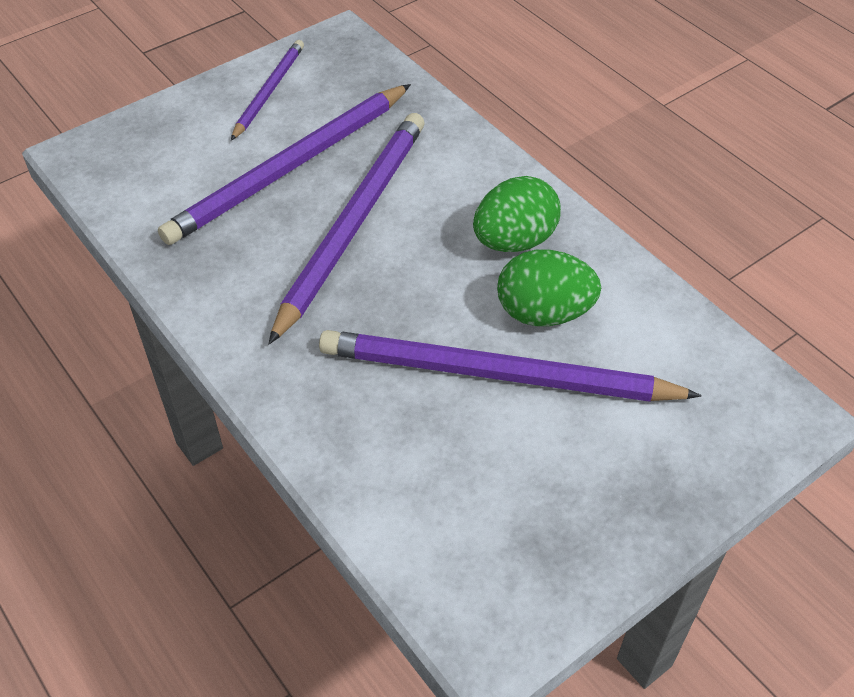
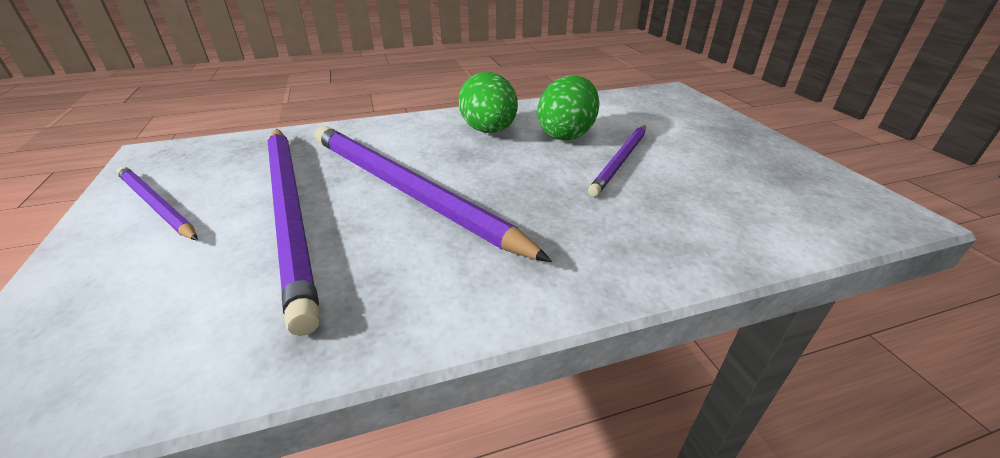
camera: 70 degrees left, 15 degrees down
(496, 374) = (620, 161): purple pencil -> purple pencil, size x0.54

